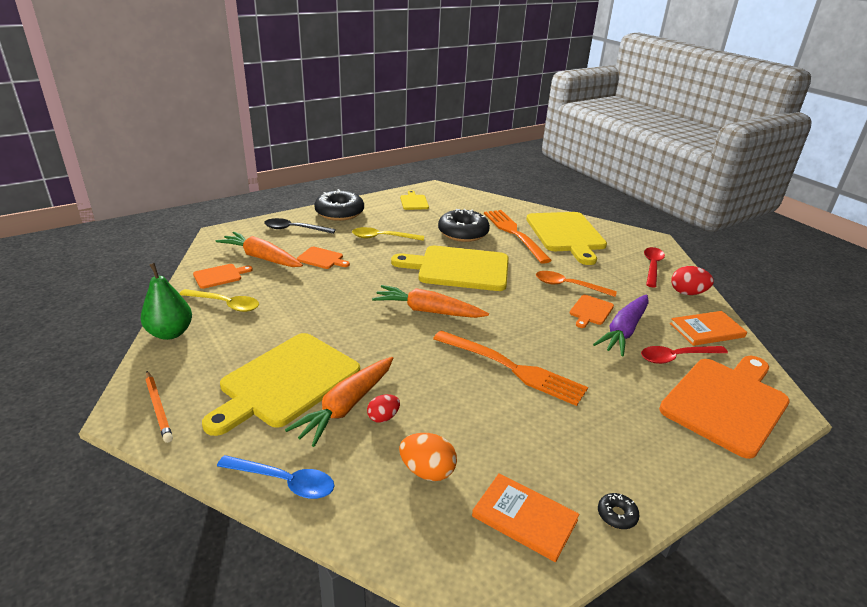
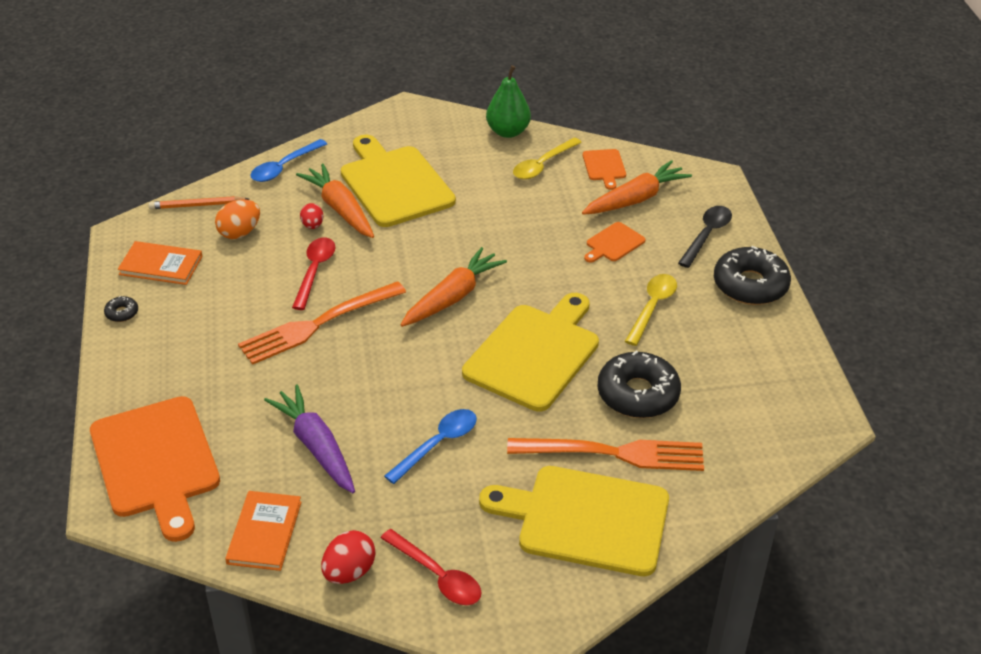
camera: 115 degrees right, 10 degrees up
(158, 408) = (404, 121): orange pencil -> orange pencil (197, 205)
(414, 202) = (771, 374): yellow cutting board -> none
(524, 518) = (161, 265): orange book -> orange book turned 45 degrees clockwise
(568, 286) = (438, 444): orange spoon -> blue spoon
(590, 311) = (372, 437): orange cutting board -> none
(676, 357) = (243, 466): red spoon -> red spoon (315, 271)

